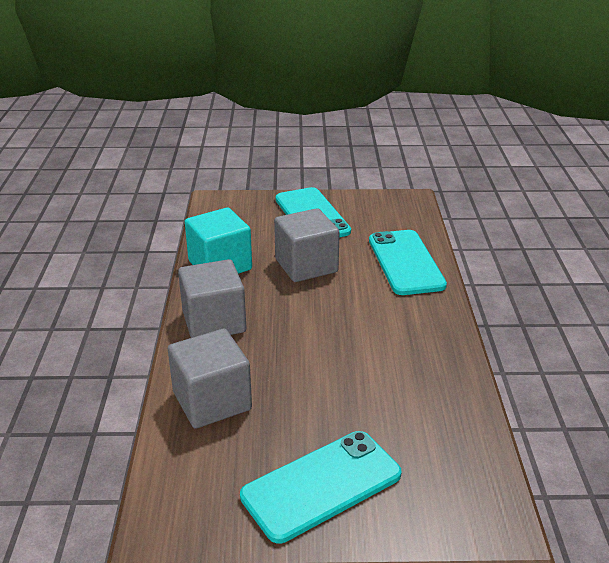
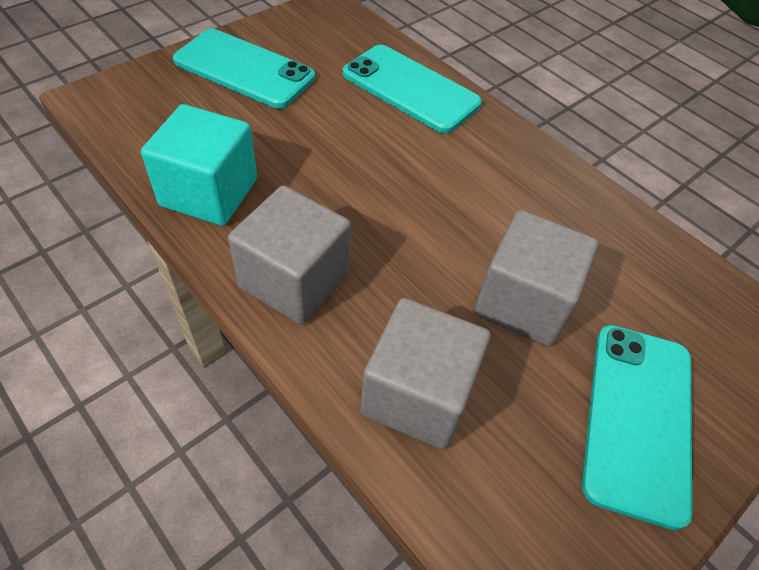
camera: 45 degrees left, 20 degrees up
(306, 265) = (314, 142): grey cube -> grey cube (523, 302)

